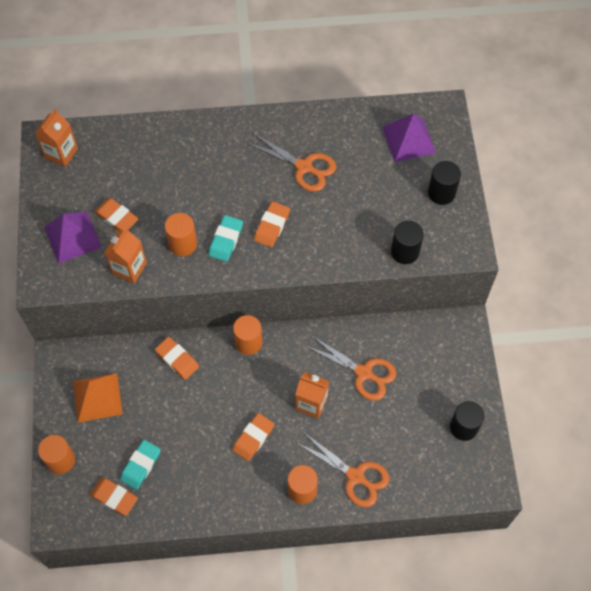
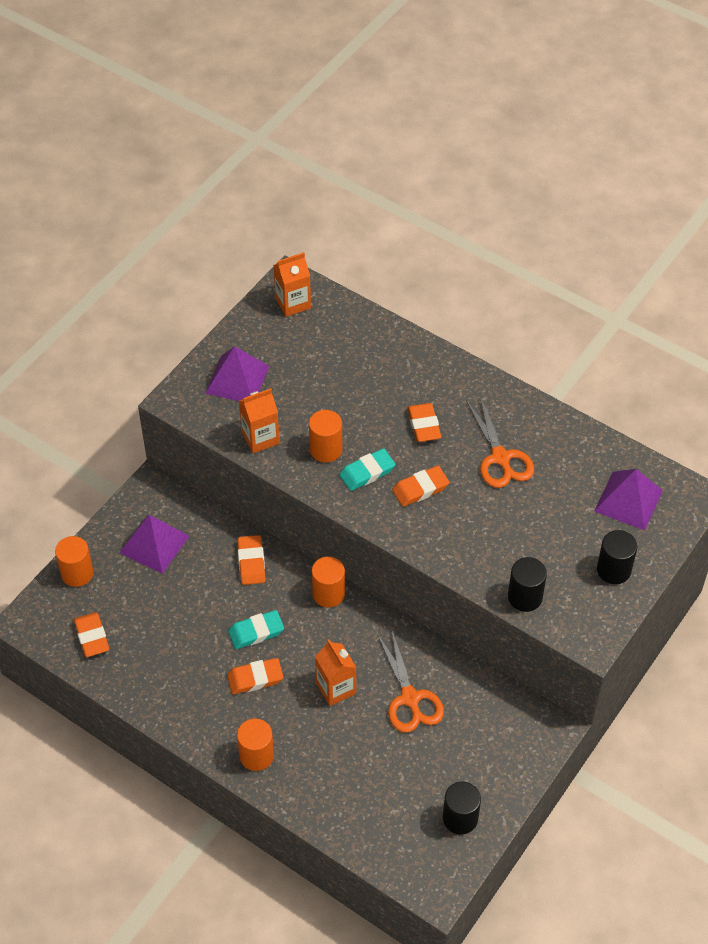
camera: 40 degrees right, 10 degrees down
(97, 397) = (154, 544): orange pyramid -> purple pyramid
(117, 217) = (289, 388): orange eraser -> orange eraser (424, 425)
(141, 465) = (138, 628): turquoise eraser -> turquoise eraser (256, 632)
(355, 476) = (315, 782): orange scissors -> none

